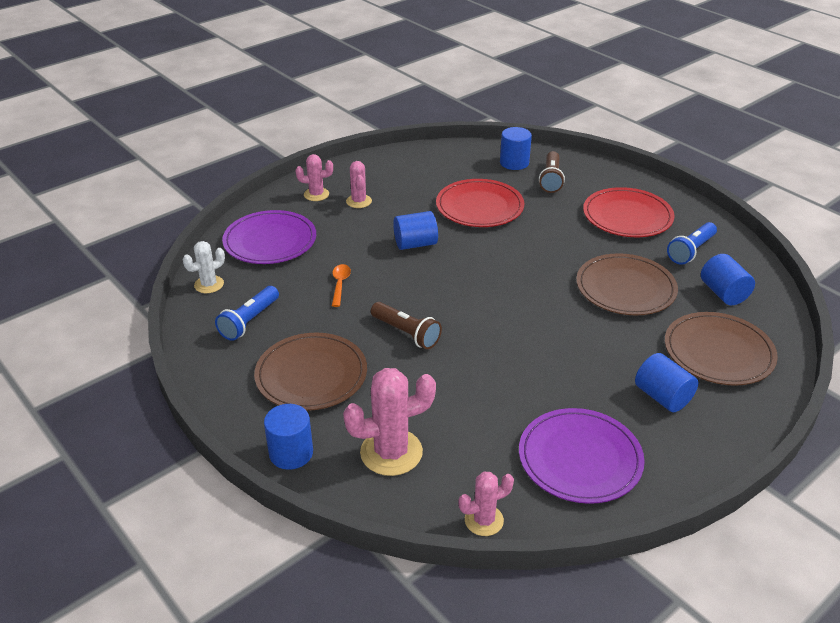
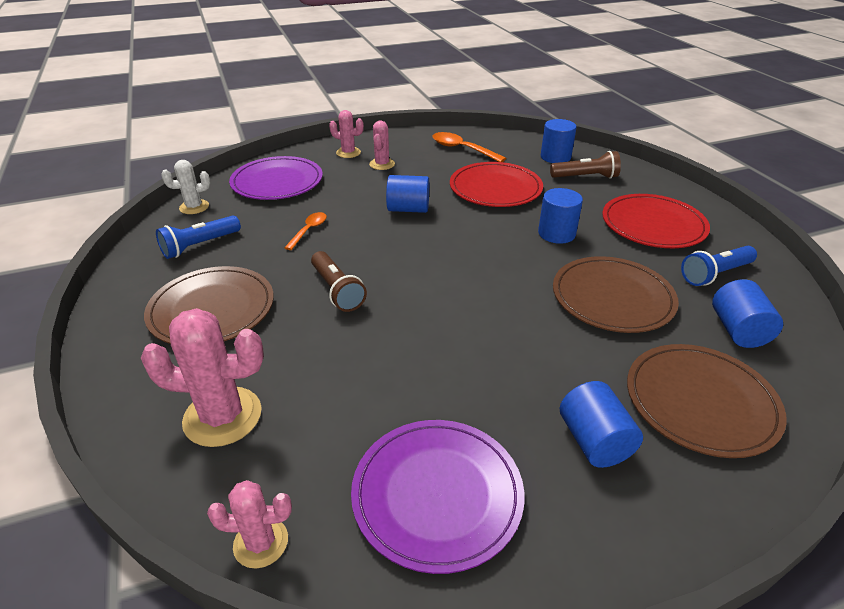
camera: 20 degrees right, 0 degrees up
(291, 453) = (123, 386): blue cylinder -> blue cylinder (556, 233)
(424, 170) = (462, 149): none -> orange spoon
(551, 179) = (585, 177): brown flashlight -> brown flashlight turned 120 degrees counterclockwise

